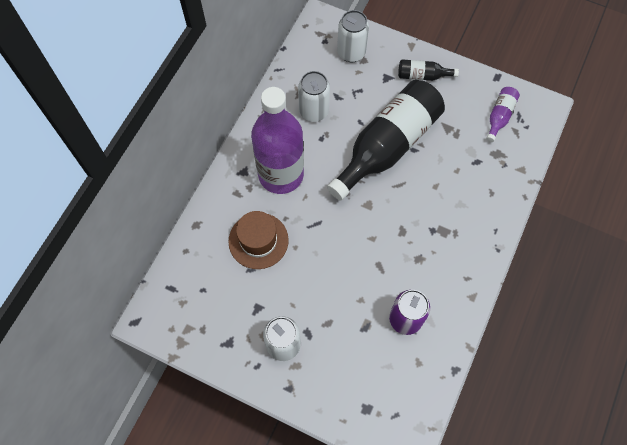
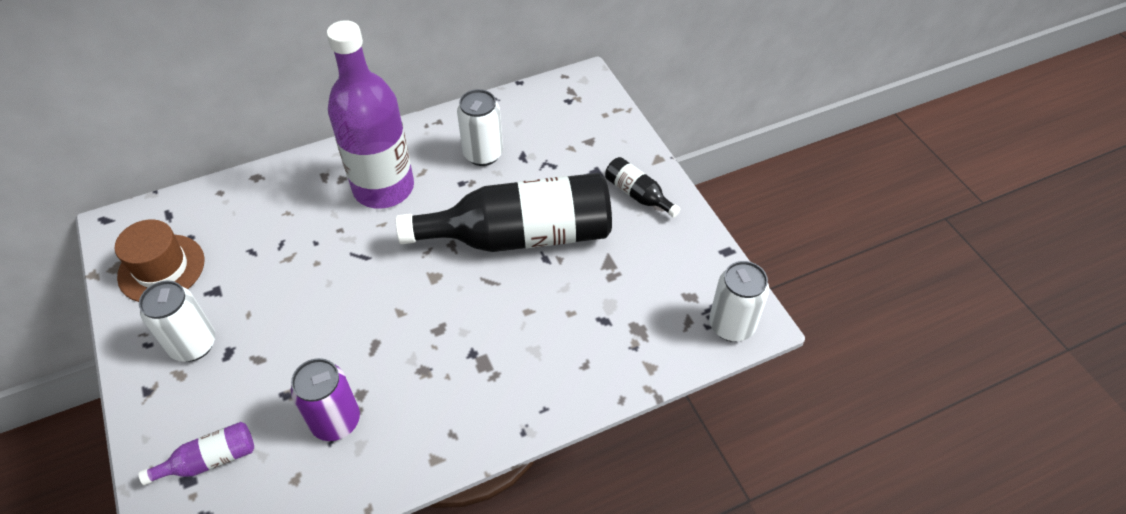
camera: 40 degrees right, 15 degrees down
(258, 240) = (291, 231): brown hat -> brown hat (161, 268)
(351, 52) = (584, 126): white can -> white can (731, 325)
(499, 116) = (684, 293): purple bottle -> purple bottle (209, 460)

